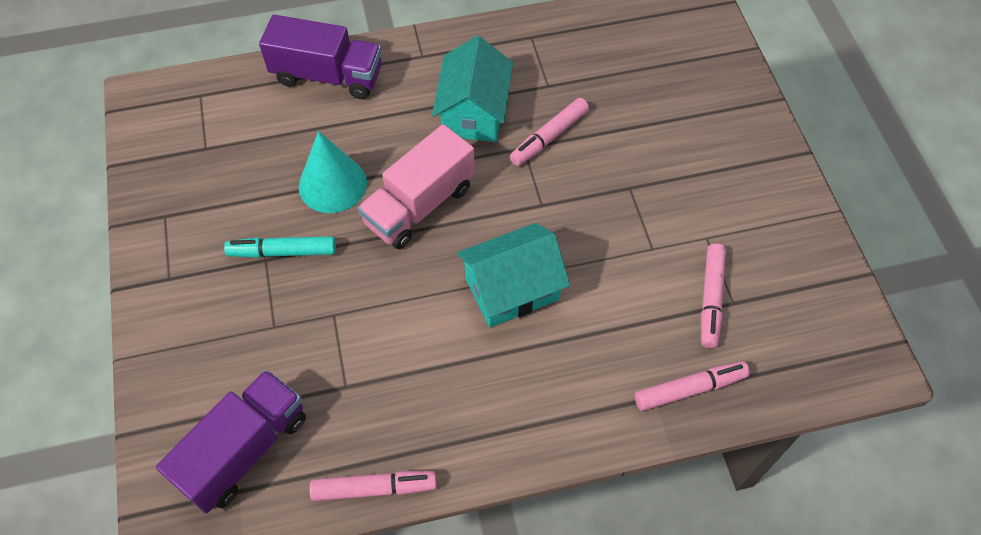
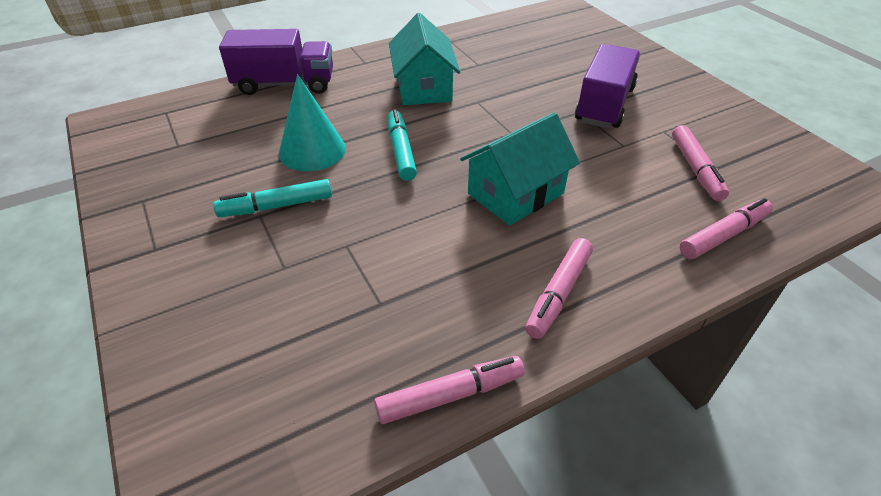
camera: 15 degrees left, 15 degrees down
(244, 450) = (279, 392): purple truck -> purple truck (604, 105)
(419, 205) = (401, 151): pink truck -> turquoise marker
(549, 137) = (495, 92): pink marker -> pink marker (558, 293)

